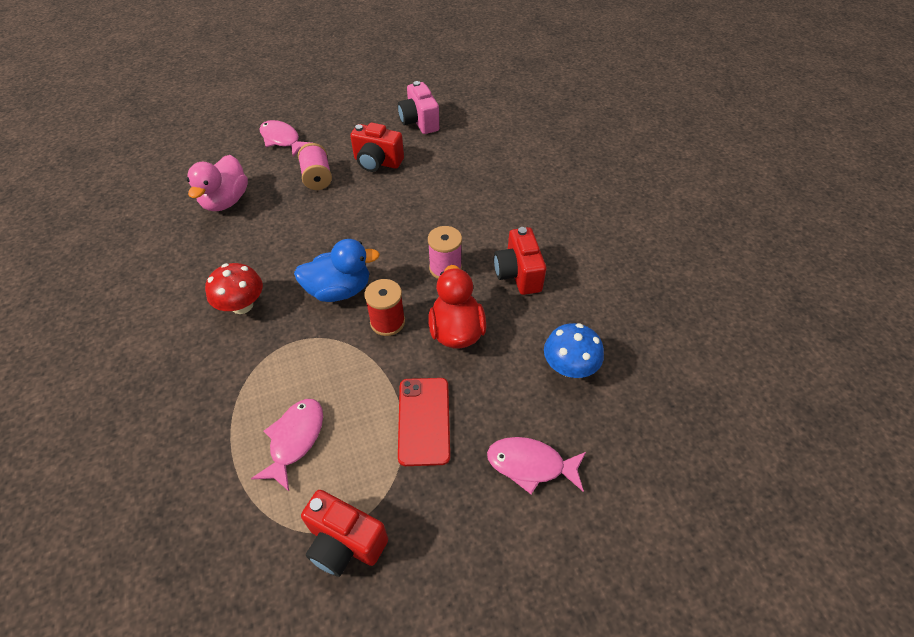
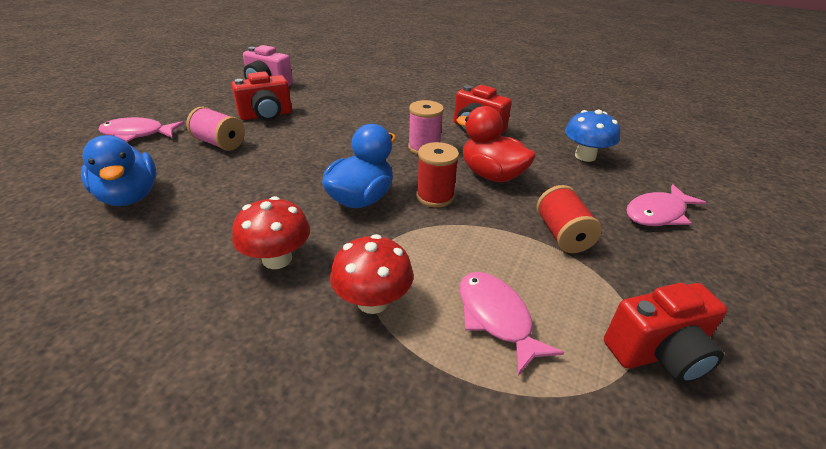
camera: 45 degrees left, 15 degrees down
(226, 201) = (129, 196): pink duck -> blue duck
(251, 373) = (373, 301): none -> red mushroom
(424, 420) = (562, 235): red phone -> red spool

